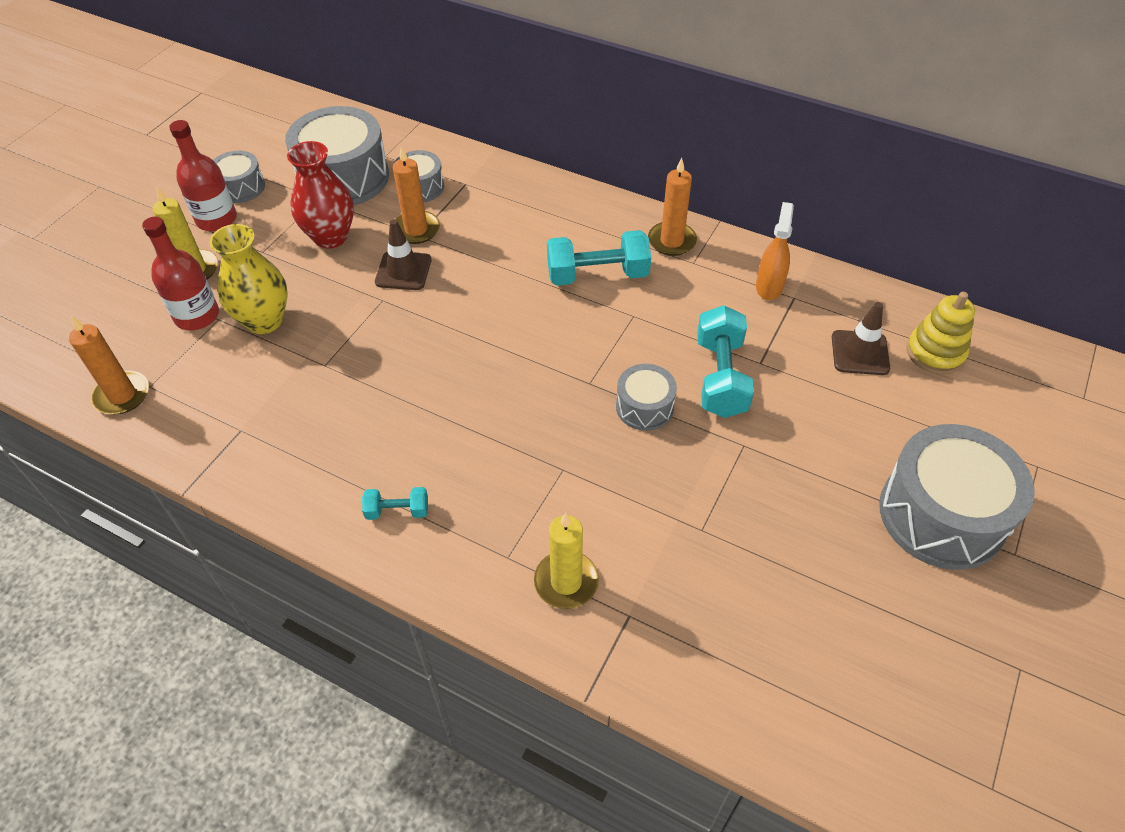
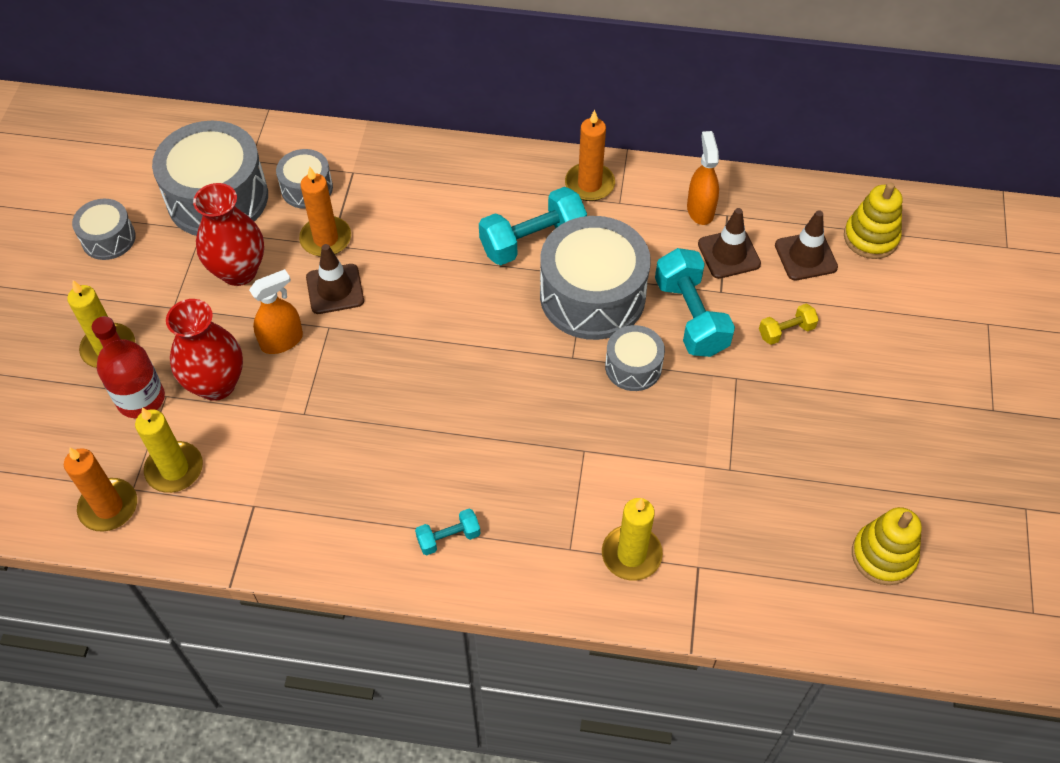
camera: 20 degrees left, 5 degrees up
(192, 380) = (174, 469): none -> yellow candle
(216, 219) = (101, 284): red bottle -> none
(264, 321) = (216, 384): yellow vase -> red vase
(337, 300) = (282, 341): none -> orange spray bottle
(782, 331) = (729, 254): none -> brown traffic cone
(813, 416) = (786, 331): none -> yellow dumbbell
(835, 668) = (883, 555): none -> yellow stacking toy
(941, 514) = (924, 392): grey drum -> grey drum (592, 295)

